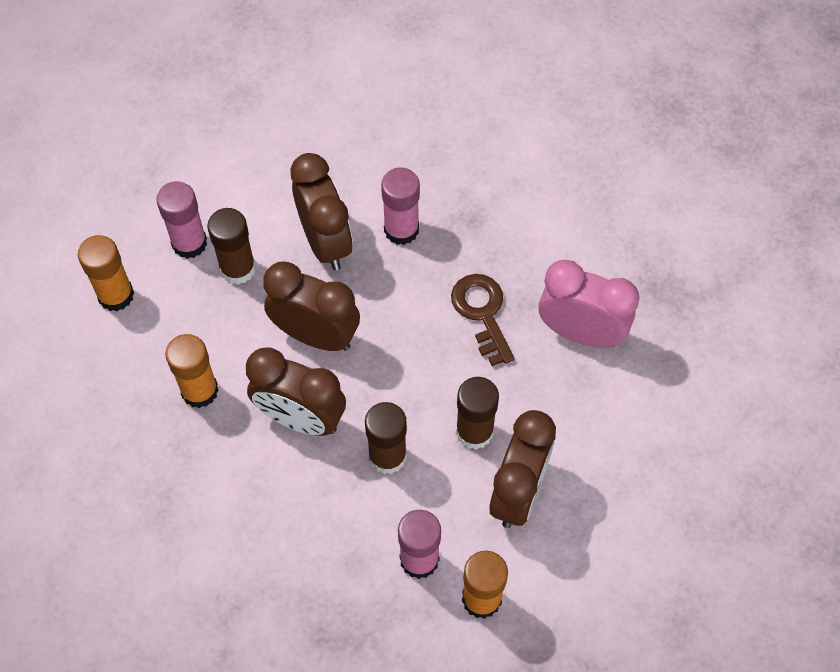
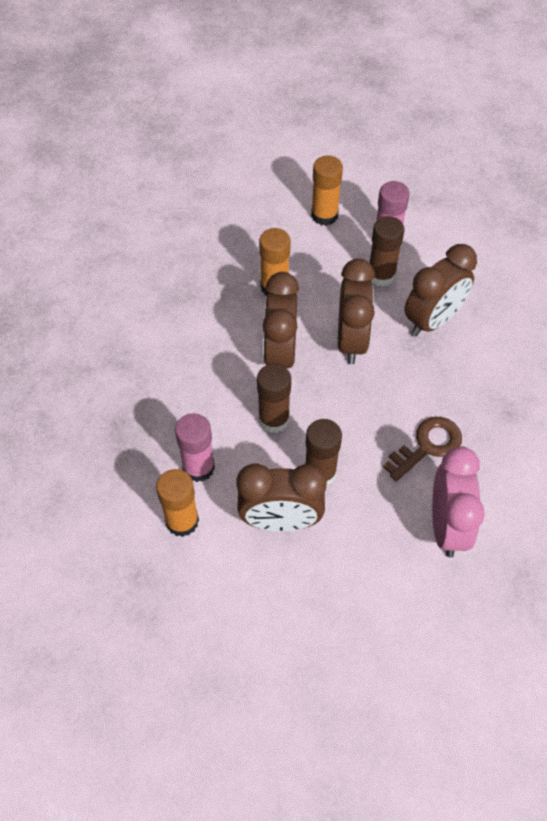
camera: 70 degrees right, 5 degrees down
(401, 229) = (471, 366): pink glue stick -> none

